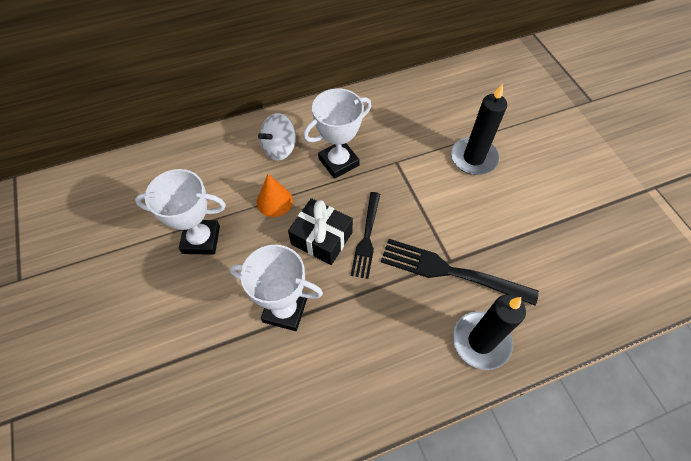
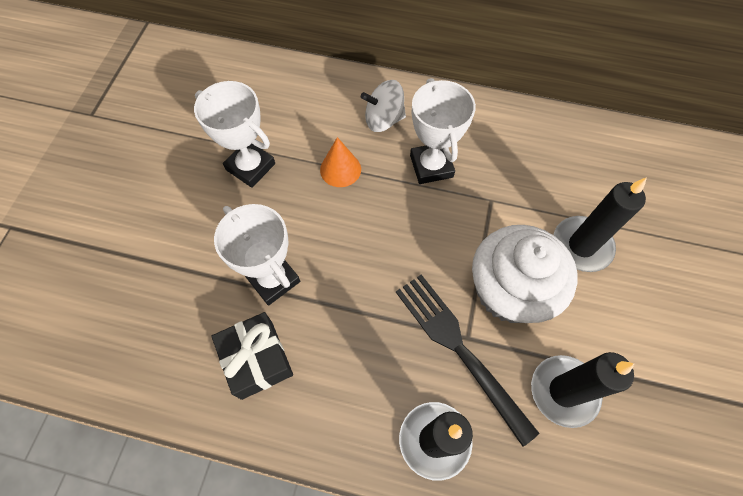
camera: 35 degrees right, 5 degrees up
(321, 238) = (357, 232): black gift -> black gift (257, 359)
(338, 162) = (431, 166): white trophy -> white trophy turned 75 degrees clockwise
(367, 237) = (401, 259): black fork -> none
(452, 214) = (509, 291): none -> white cupcake
(531, 255) = (564, 391): none -> black candle

